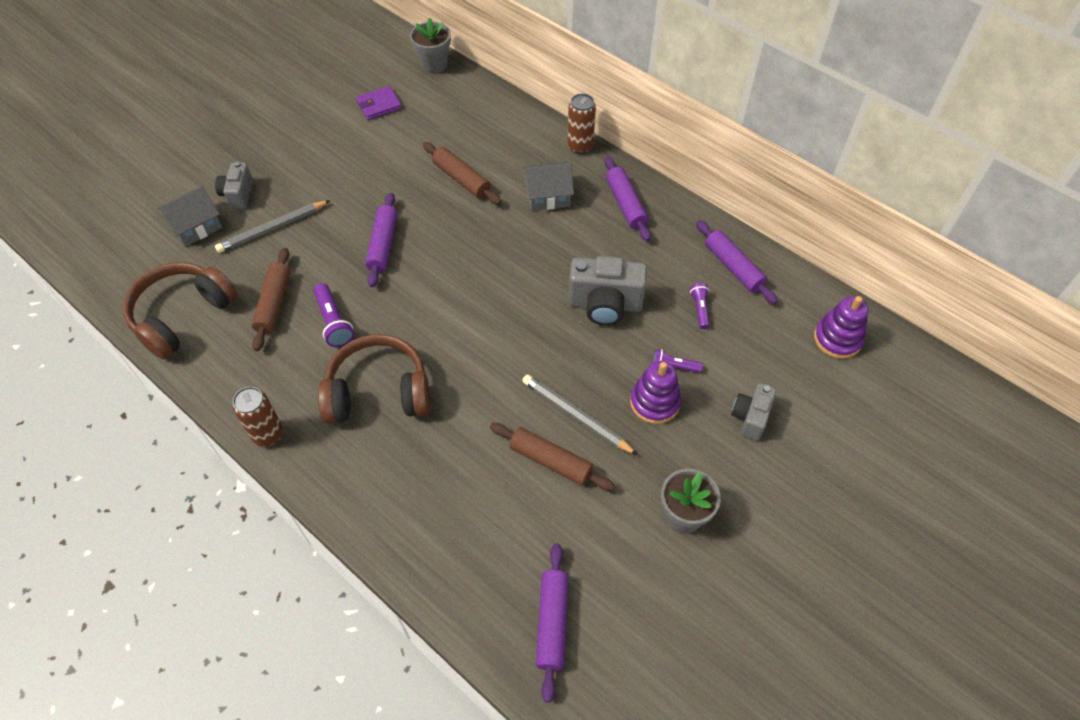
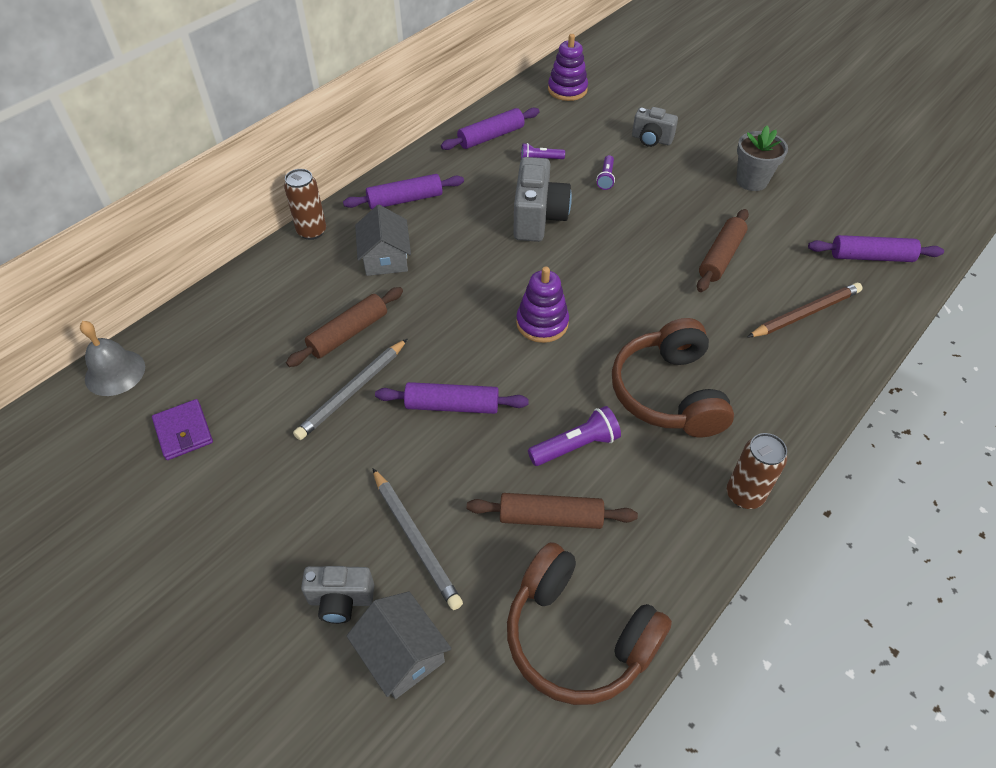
camera: 90 degrees left, 5 degrees down
(434, 65) = (115, 372): grey flower pot -> grey bell
(466, 529) = (805, 313): none -> brown pencil
(576, 416) = (669, 240): grey pencil -> grey pencil (352, 391)
(654, 402) = (646, 191): purple stacking toy -> purple stacking toy (542, 323)

